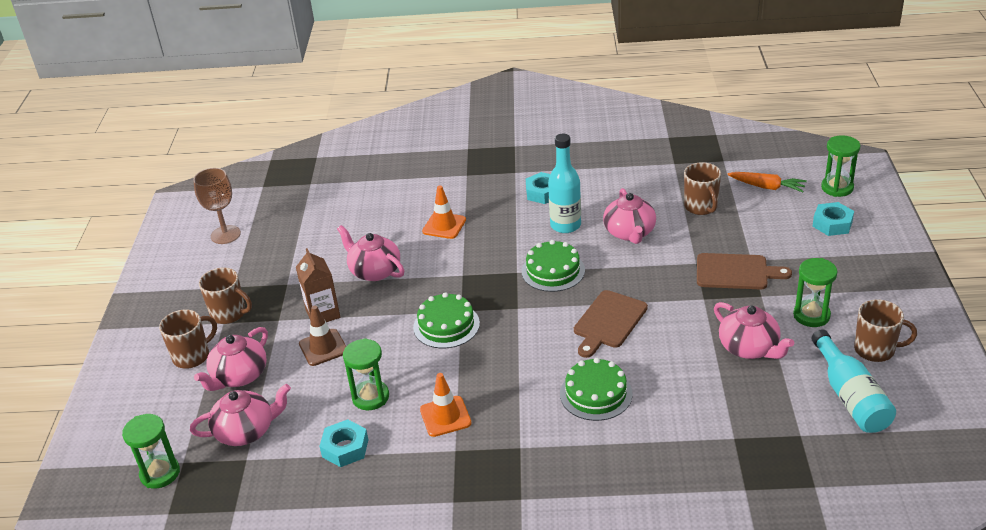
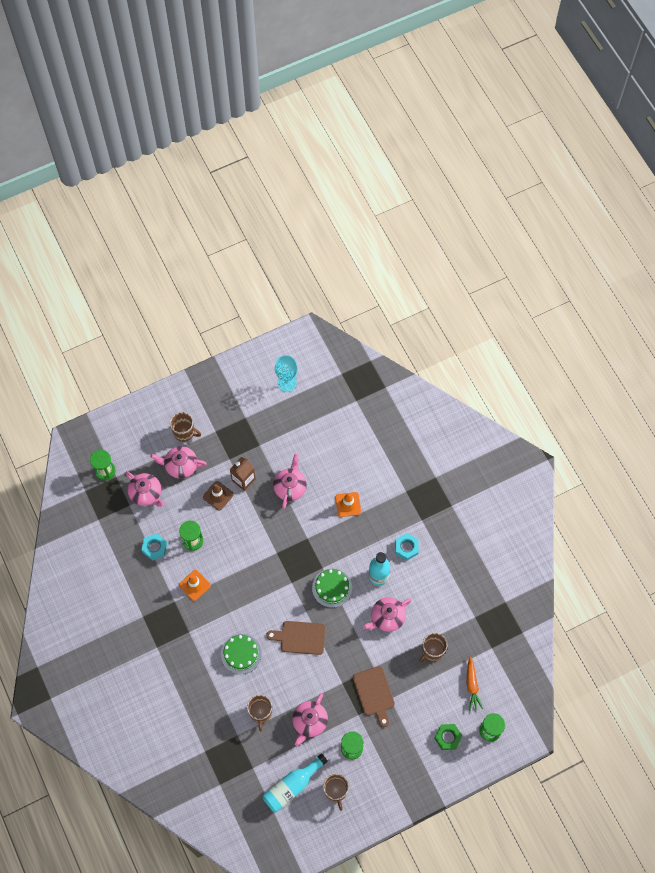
camera: 60 degrees right, 30 degrees up
(225, 235) = (287, 383): brown goblet -> turquoise goblet
(229, 314) = (223, 430): brown mug -> brown mug (260, 713)
(446, 325) = (261, 551): green cake -> none
(832, 224) = (448, 737): turquoise nut -> green nut

